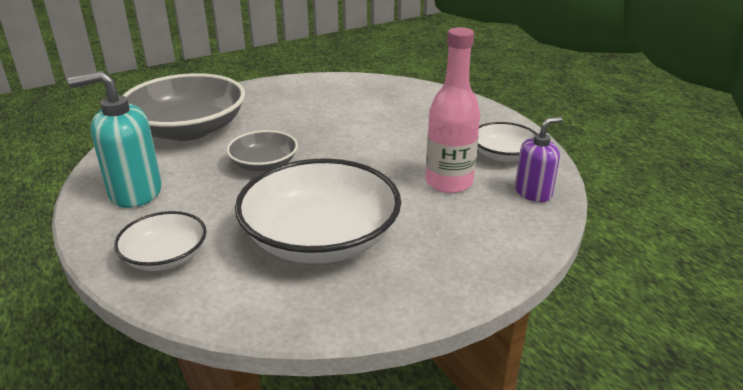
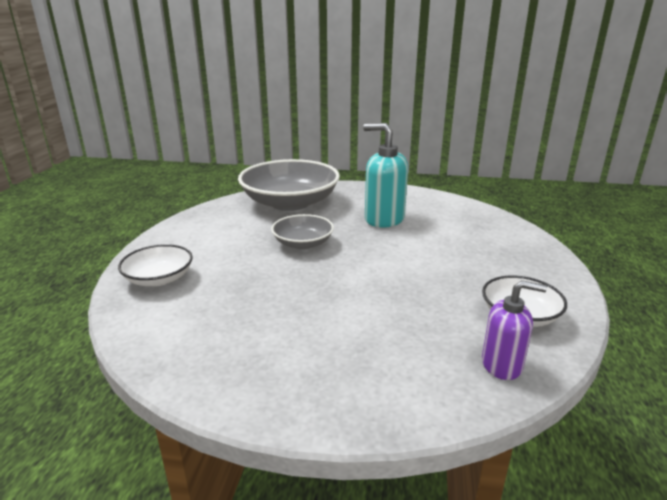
camera: 40 degrees right, 5 degrees down
(135, 192) = (203, 231): turquoise soap dispenser -> turquoise soap dispenser (384, 219)
(320, 238) = (261, 313): white bowl -> none
(449, 182) = (427, 317): pink bottle -> none

